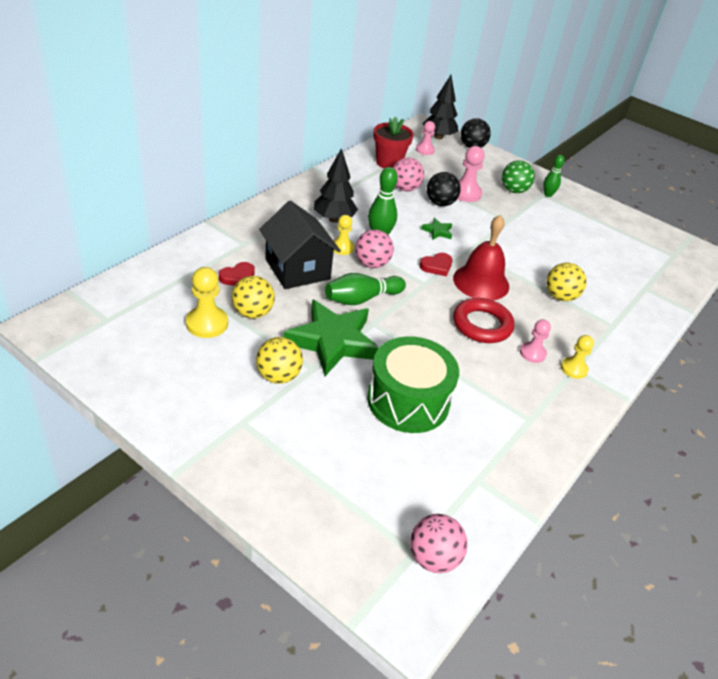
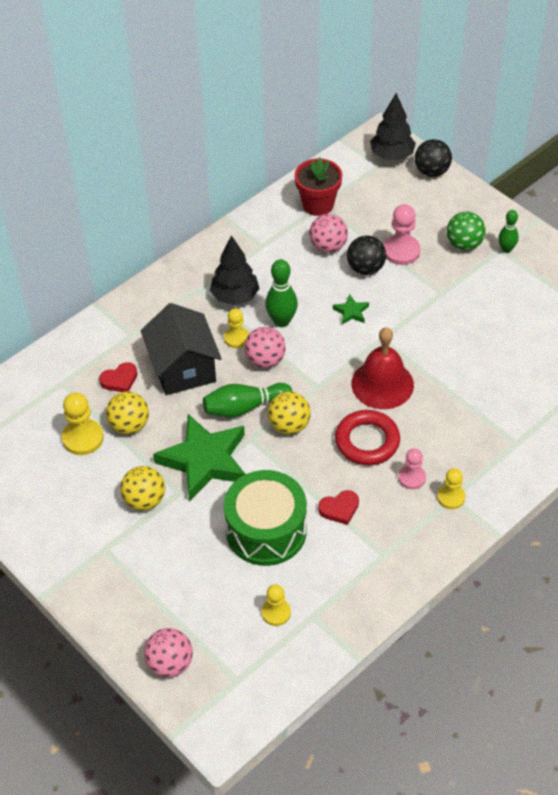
camera: 15 degrees right, 10 degrees up
(425, 150) = (368, 180): pink pawn -> none
(433, 558) = (252, 686): pink ball -> pink ball (170, 663)
(436, 266) = (337, 363): red heart -> red heart (339, 509)
(438, 478) = (276, 612): none -> yellow pawn
(560, 296) = (468, 404): yellow ball -> yellow ball (289, 425)

